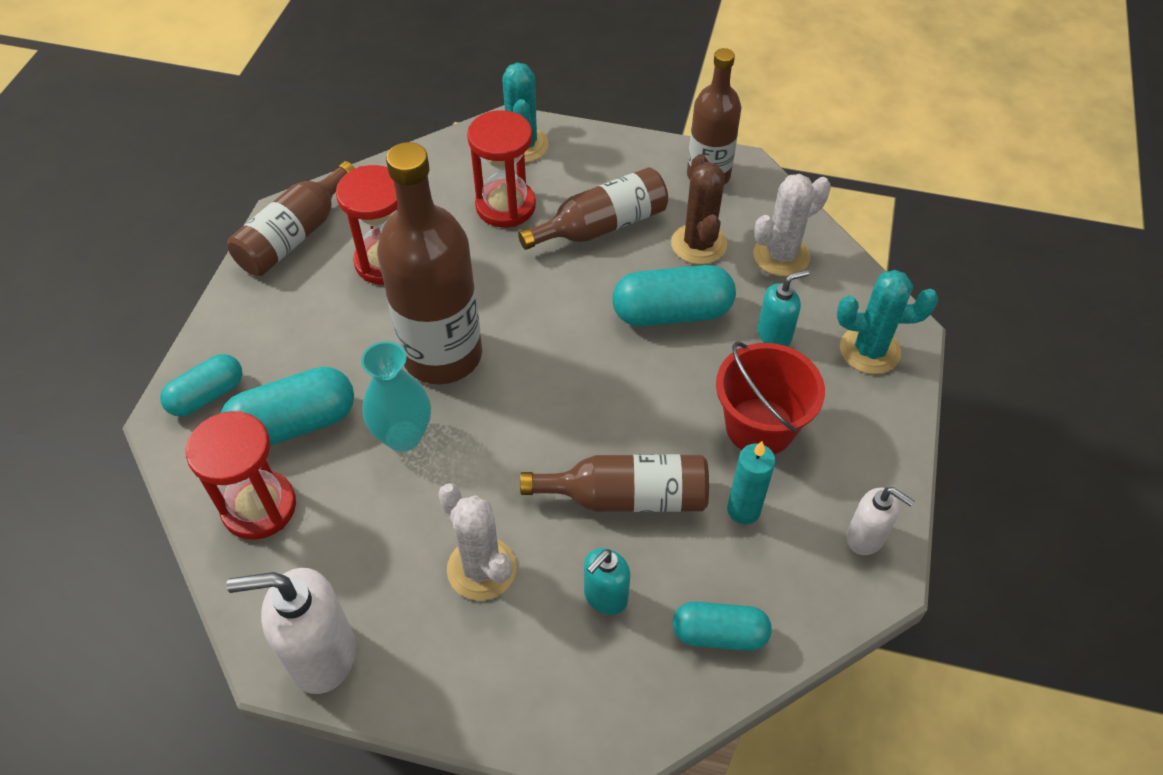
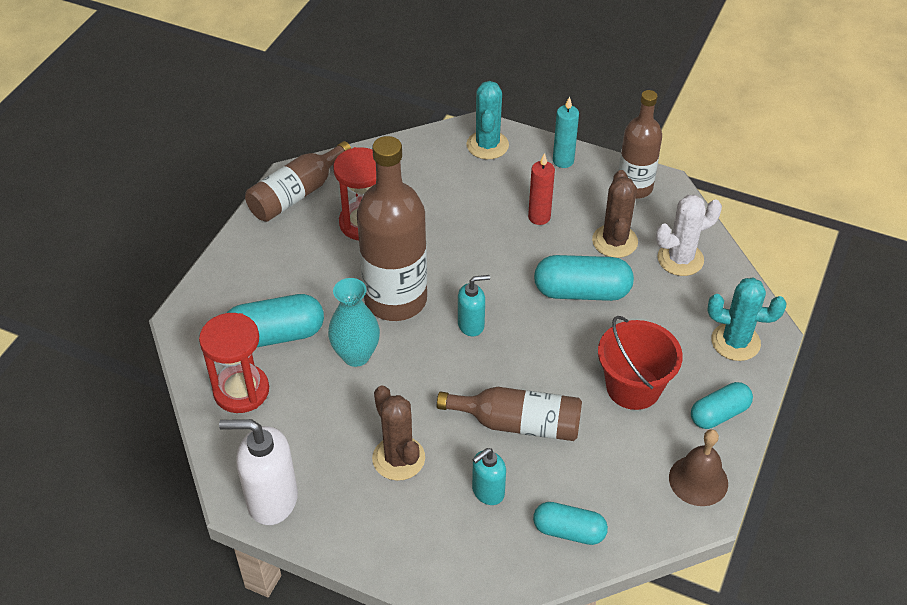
camera: 10 degrees right, 5 degrees down
(207, 395) = (214, 305): turquoise capsule -> turquoise capsule (719, 414)
(481, 569) = (398, 458): white cactus -> brown cactus
(505, 206) = (465, 192): red hourglass -> none
(602, 226) = (539, 217): brown bottle -> red candle
(743, 510) = (607, 446): turquoise candle -> turquoise candle (563, 161)
(774, 334) = (661, 319): turquoise soap dispenser -> turquoise soap dispenser (471, 325)
(865, 537) = (698, 480): white soap dispenser -> brown bell

